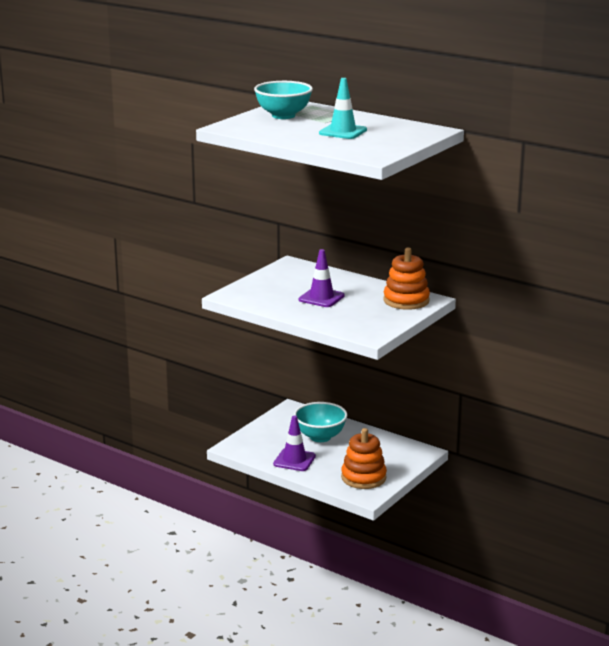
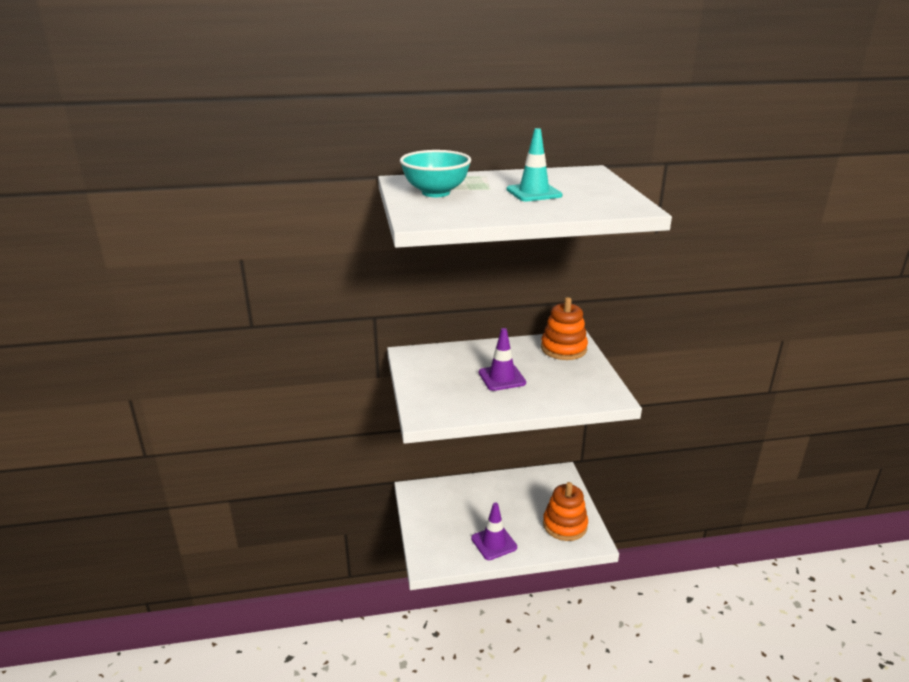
camera: 45 degrees left, 5 degrees up
(320, 437) = (476, 505): turquoise bowl -> none

